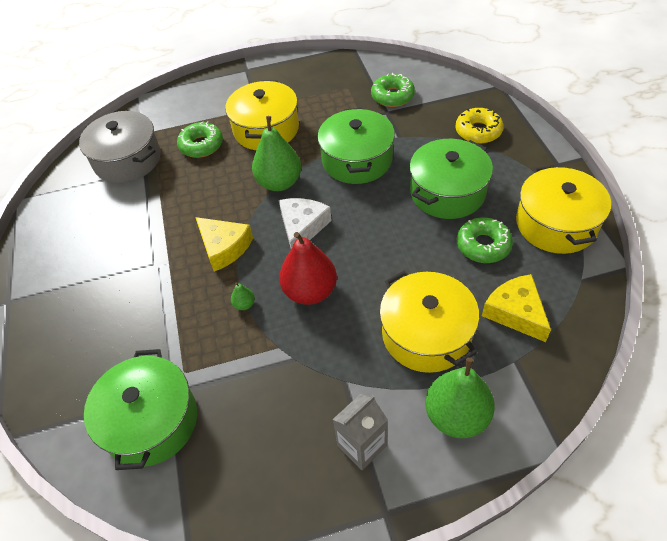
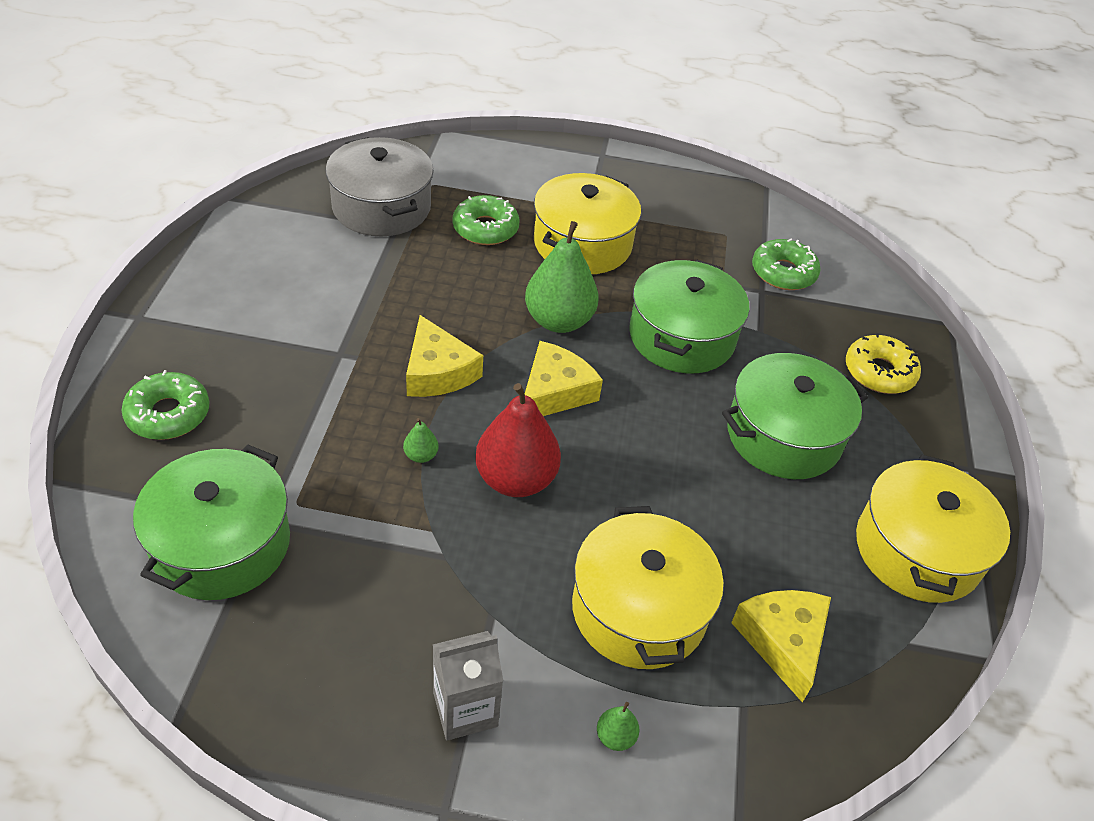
camera: 15 degrees right, 5 degrees down
(302, 227) = (554, 392): white cheese -> yellow cheese
(456, 416) = (615, 737): green pear -> green pear, size x0.42
(483, 245) = (791, 530): green donut -> green donut (168, 414)

